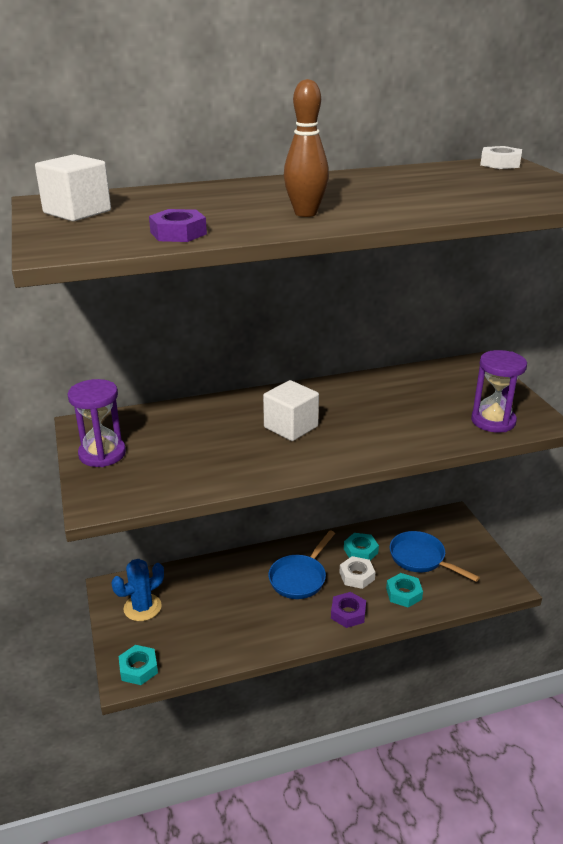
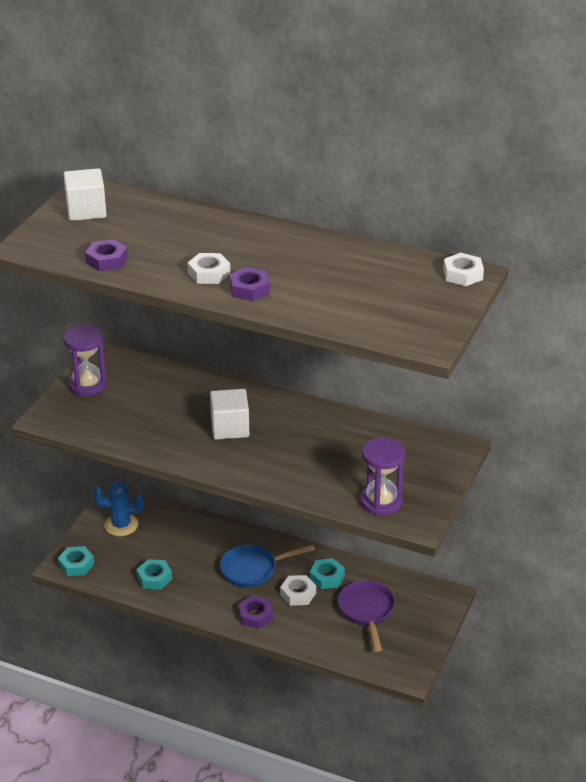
camera: 40 degrees right, 5 degrees up
(305, 213) = (209, 273): brown bowling pin -> white nut
(367, 211) = (249, 289): none -> purple nut
(403, 593) = (316, 628): turquoise nut -> turquoise nut (154, 578)
(421, 559) = (367, 612): blue pan -> purple pan

